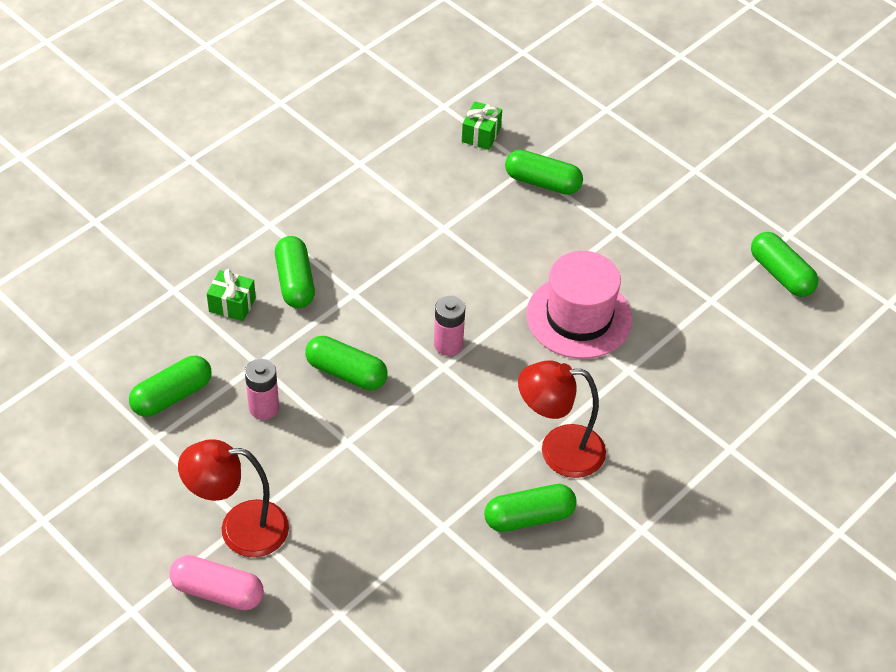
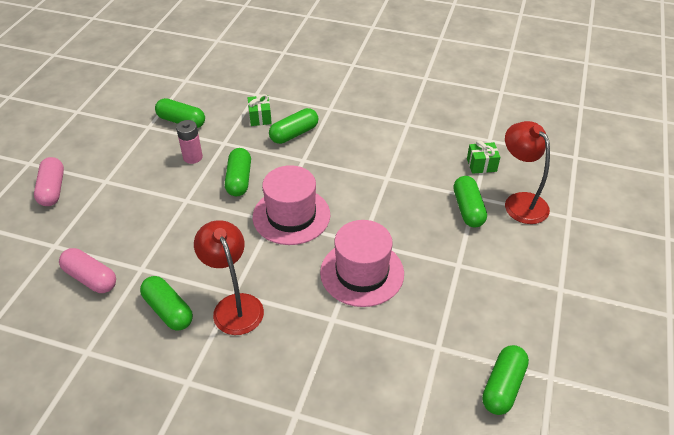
camera: 65 degrees right, 5 degrees down
(239, 528) = (100, 181): red lamp -> red lamp (520, 202)
(427, 584) = (91, 278): none -> pink capsule
(448, 344) = (291, 216): pink battery -> pink hat

